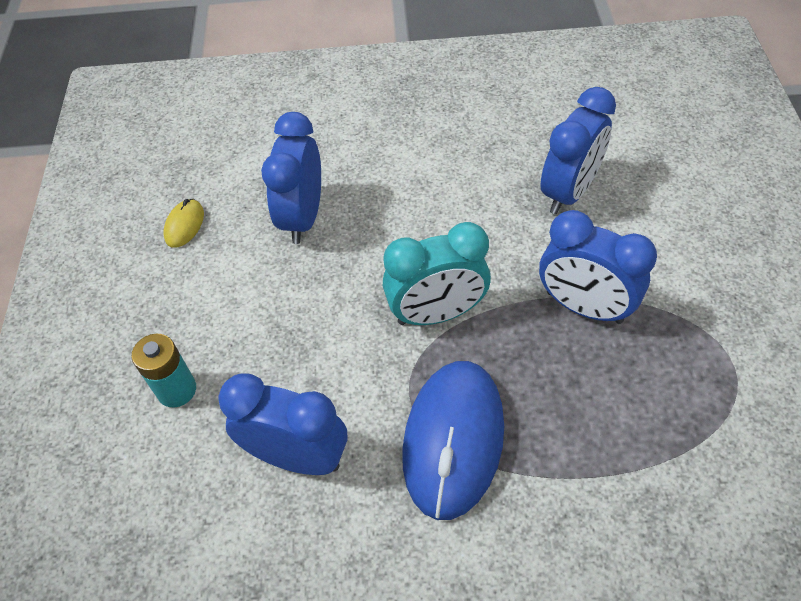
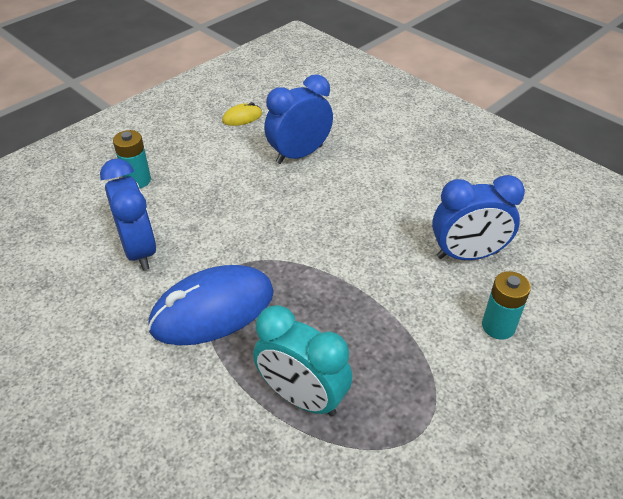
camera: 45 degrees right, 10 degrees down
(436, 313) = (295, 249): turquoise clock -> turquoise clock (302, 397)
(584, 307) = (380, 316): blue clock -> none
(666, 233) = (498, 326): none -> turquoise battery

